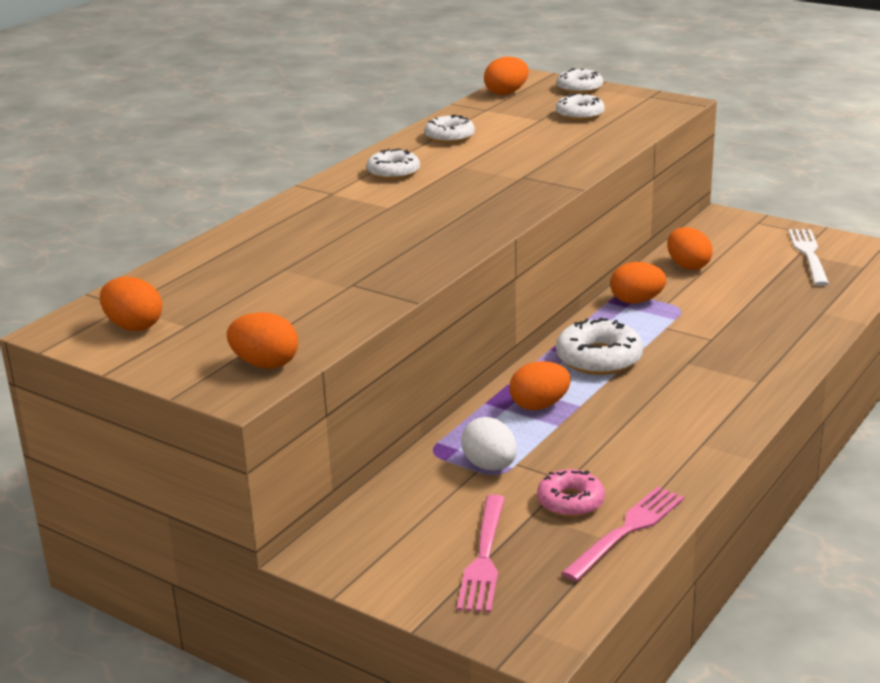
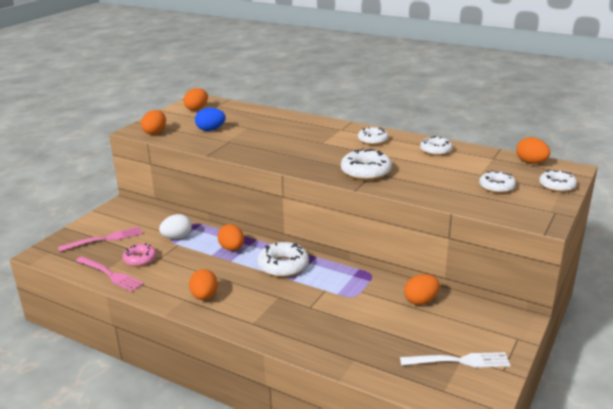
camera: 85 degrees right, 0 degrees up
(277, 304) = (210, 130): none -> blue egg
(484, 557) = (104, 239): pink fork -> pink fork turned 150 degrees clockwise
(519, 180) = (366, 172): none -> white donut
(636, 301) = (361, 279): orange egg -> orange egg (204, 296)

